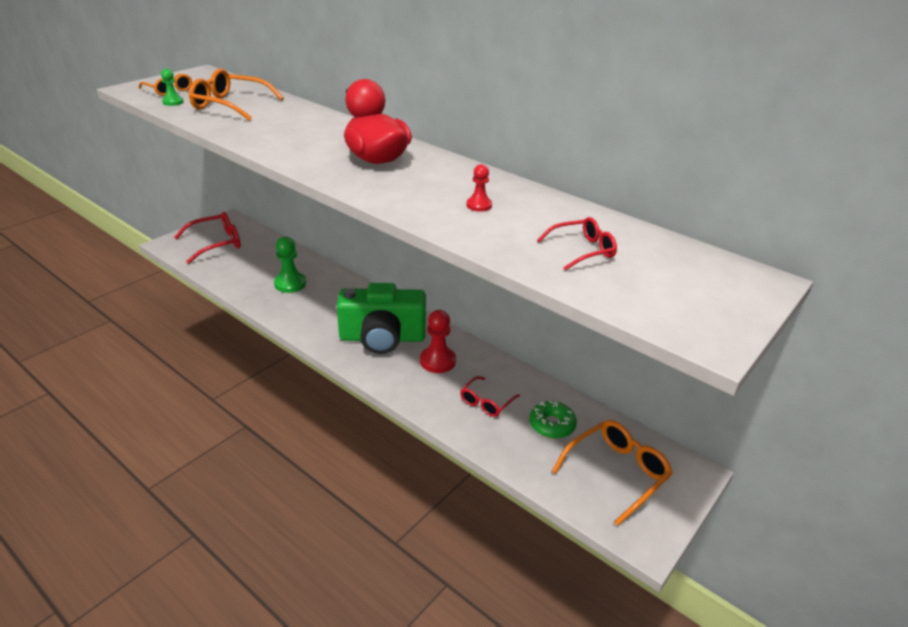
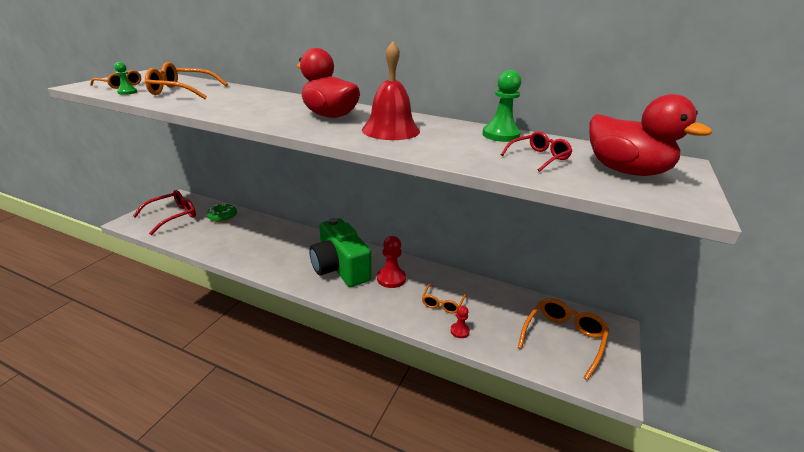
camera: 15 degrees left, 5 degrees down
(290, 284) = (247, 238): green pawn -> green pawn (500, 135)
(382, 338) = (340, 268): green camera -> green camera turned 75 degrees clockwise
(433, 189) = (390, 130): none -> red bell
(479, 205) = (435, 137): red pawn -> red pawn (459, 331)
(486, 402) = (442, 303): red glasses -> orange glasses
(552, 425) = (499, 311): green donut -> green donut (223, 216)
(676, 284) = (626, 171): none -> red duck

